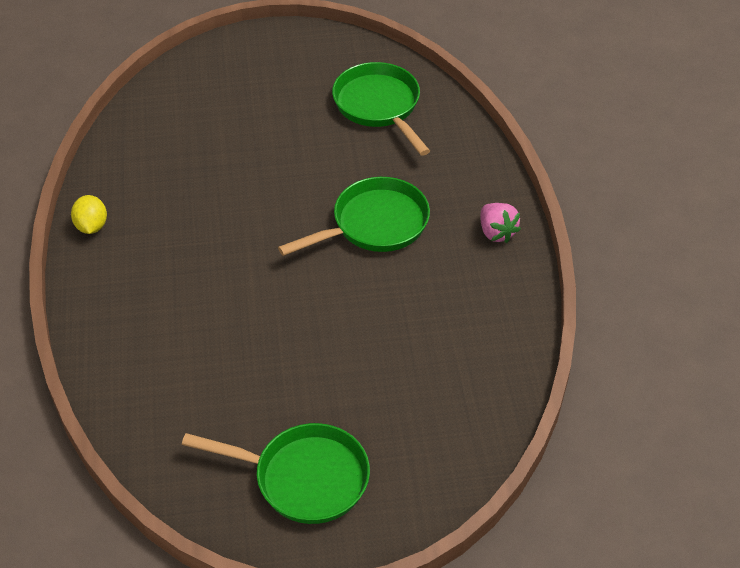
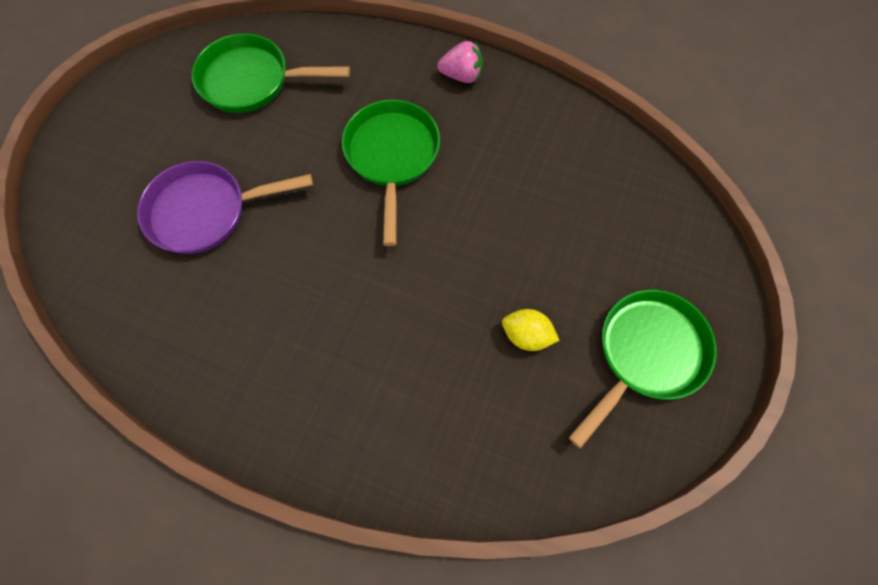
camera: 60 degrees left, 20 degrees up
(91, 226) = (216, 408): yellow lemon -> yellow lemon (526, 335)
(241, 141) = (205, 211): none -> purple pan

